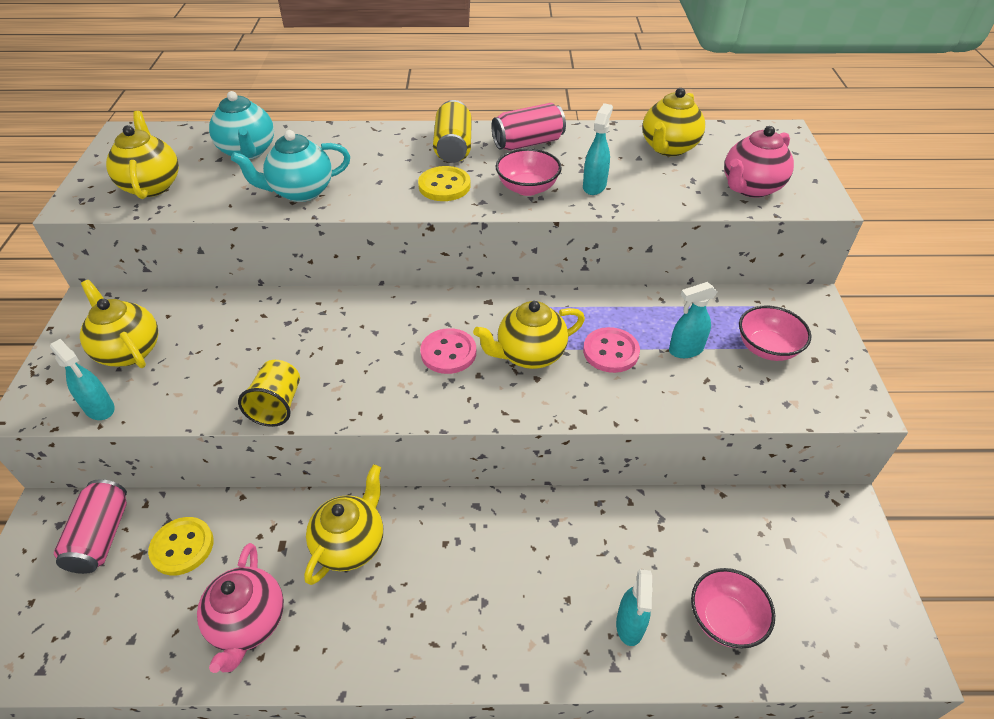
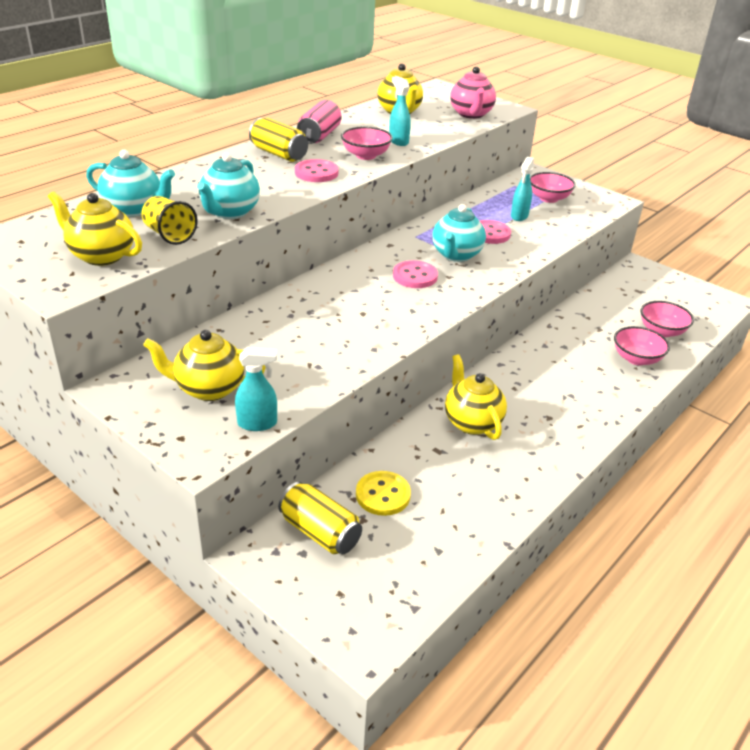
camera: 50 degrees left, 10 degrees down
(101, 536) = (320, 532): pink can -> yellow can
(248, 623) = (485, 490): pink teapot -> none
(277, 405) = (370, 351): yellow cup -> yellow cup (169, 235)
(444, 186) = (316, 173): yellow button -> pink button
(529, 355) = (456, 255): yellow teapot -> turquoise teapot
(630, 625) = (636, 359): turquoise spray bottle -> pink bowl

